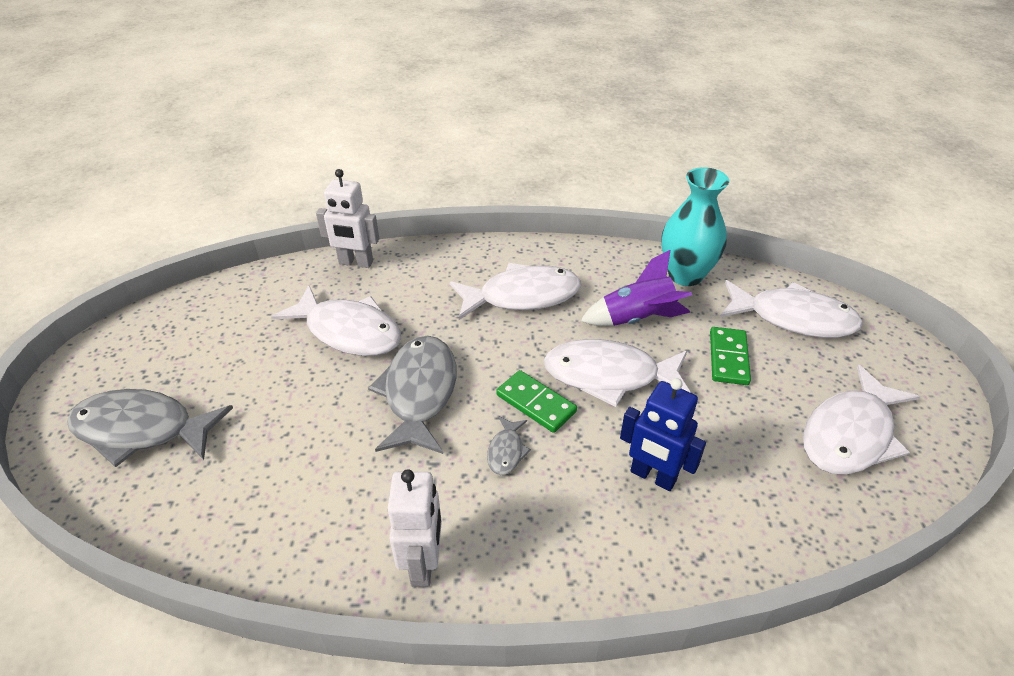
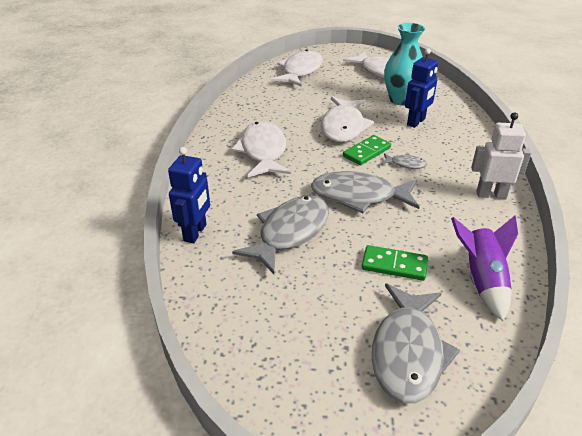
camera: 85 degrees left, 5 degrees down
(348, 331) = (290, 232): white fish -> grey fish
(356, 263) = (195, 233): white robot -> blue robot
(637, 319) = (294, 113): purple rocket -> purple rocket (482, 280)
(685, 275) = (255, 94): turquoise vase -> turquoise vase (401, 100)
(728, 358) = (330, 92): green domino -> green domino (394, 265)

